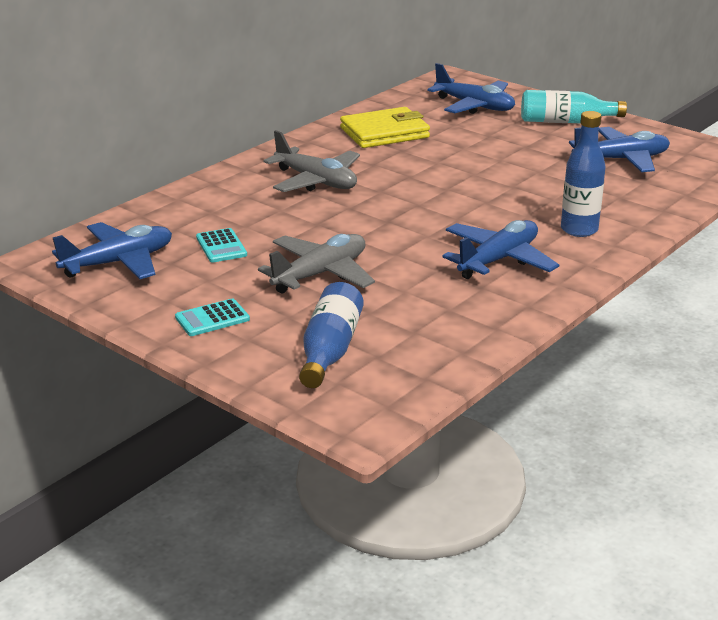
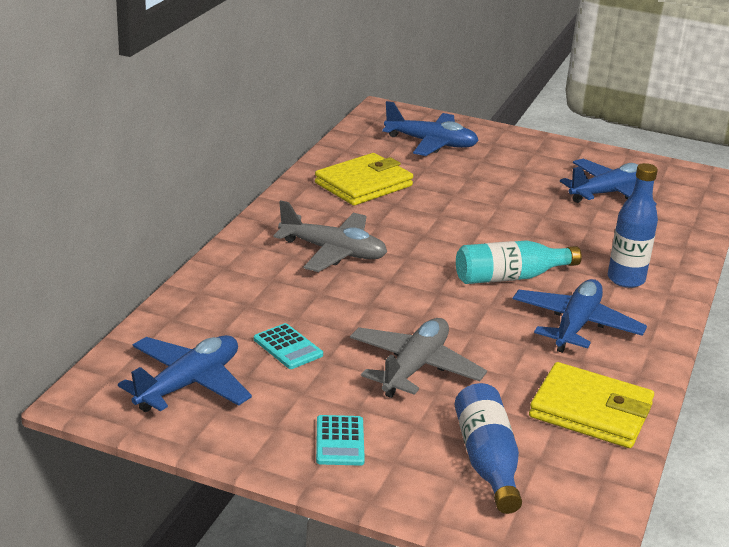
camera: 20 degrees left, 0 degrees up
(212, 318) = (340, 441): turquoise calculator -> turquoise calculator turned 45 degrees counterclockwise
(457, 327) = (591, 411): none -> yellow wallet
(566, 122) = (530, 154): turquoise bottle -> turquoise bottle (510, 277)

